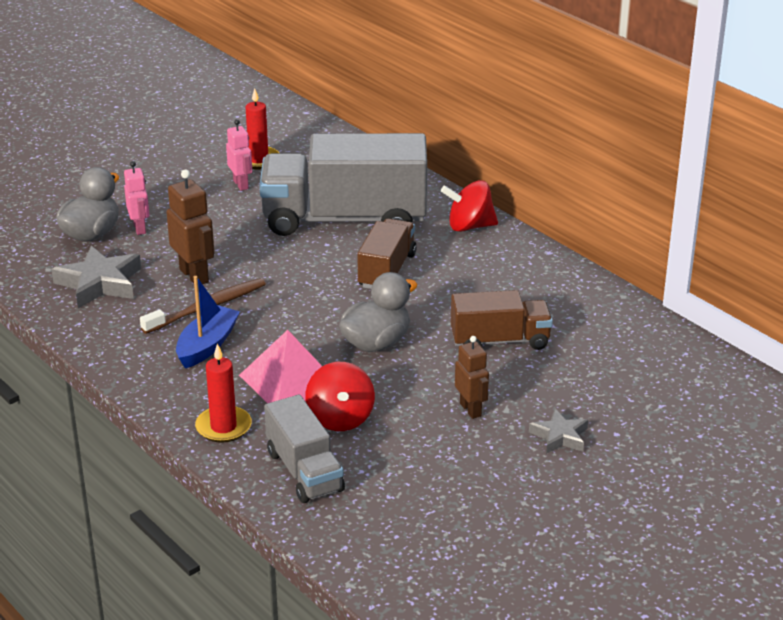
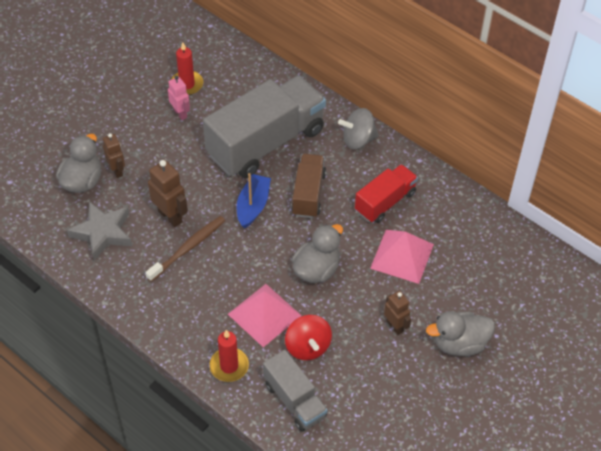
camera: 10 degrees left, 20 degrees up
(140, 228) = (117, 170): pink robot -> brown robot
(207, 345) = (197, 287): blue boat -> blue boat (253, 206)
(344, 219) = (266, 143): grey truck -> grey truck turned 150 degrees clockwise
(469, 226) = (358, 140): red spinning top -> grey spinning top
(490, 287) = (385, 202): none -> red truck
(500, 341) = (402, 256): brown truck -> pink pyramid
(559, 436) = (459, 344): grey star -> grey duck

